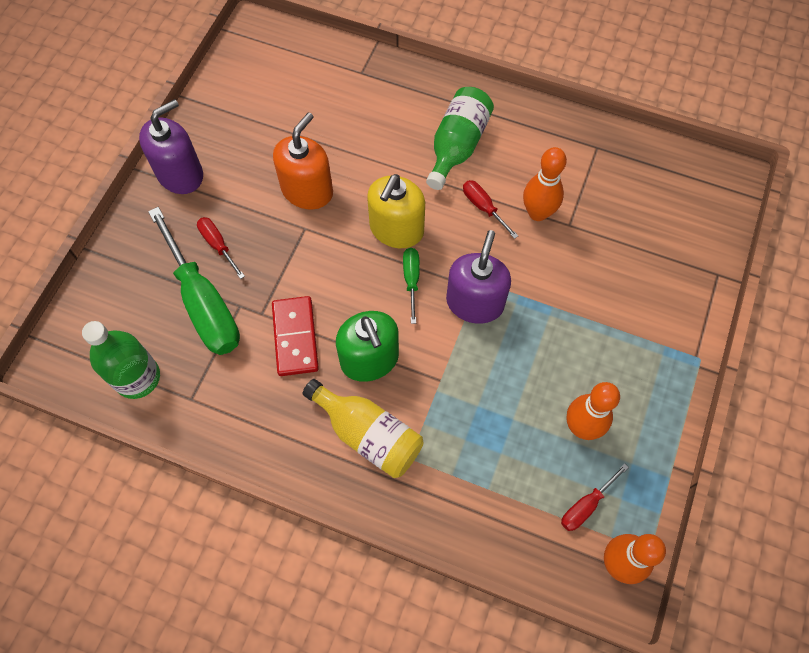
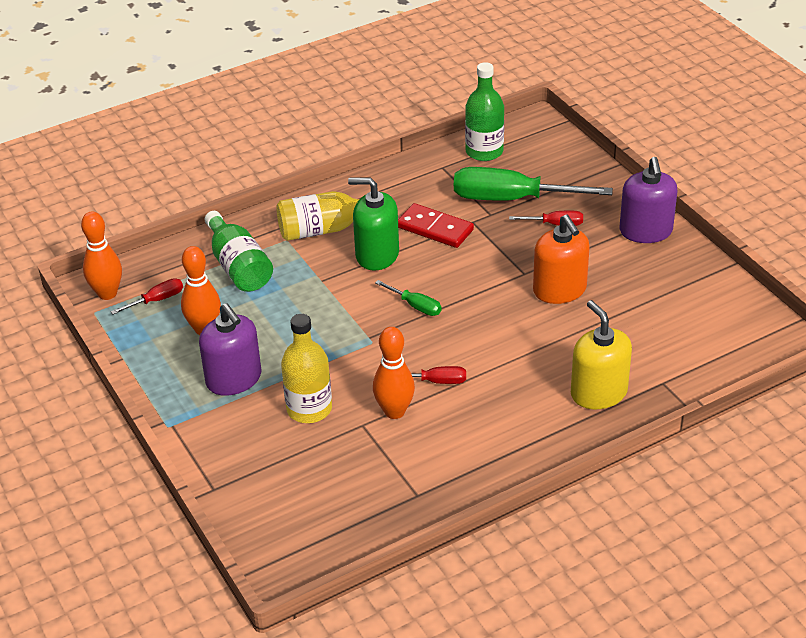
camera: 130 degrees right, 25 degrees down
(396, 229) = (469, 321): yellow soap dispenser -> yellow soap dispenser (598, 393)
(457, 146) = (515, 400): green bottle -> green bottle (238, 266)
(475, 302) = (358, 329): purple soap dispenser -> purple soap dispenser (234, 379)
(586, 505) = (156, 300): red screwdriver -> red screwdriver turned 60 degrees clockwise
(588, 271) = (309, 409): none -> yellow bottle

